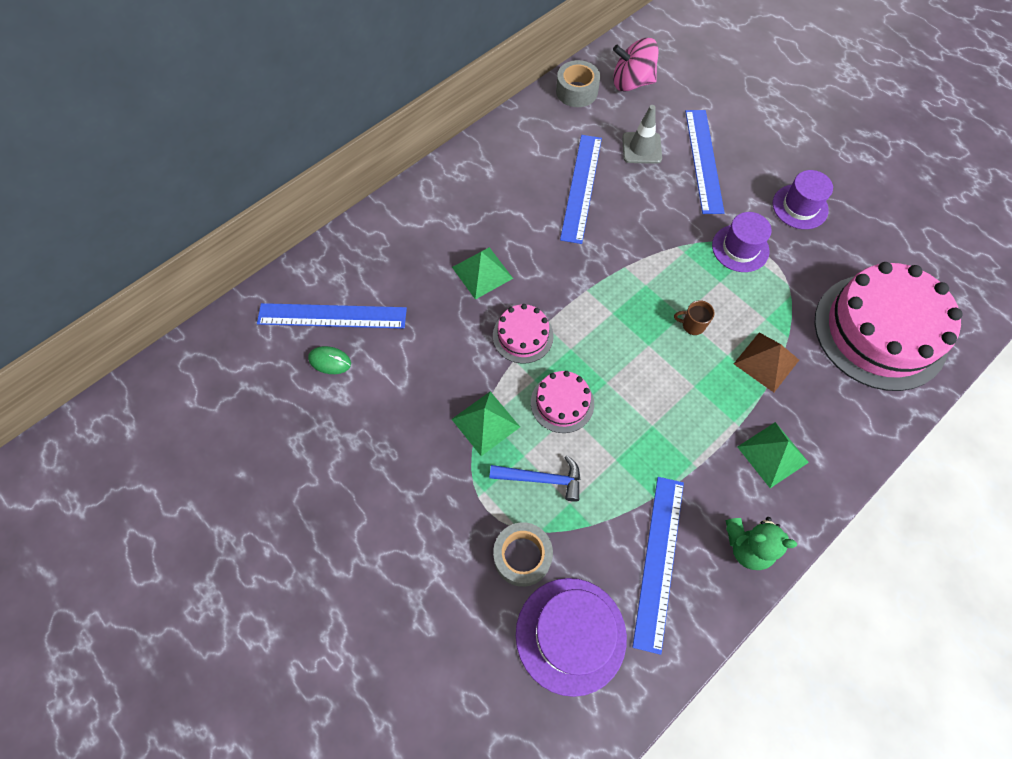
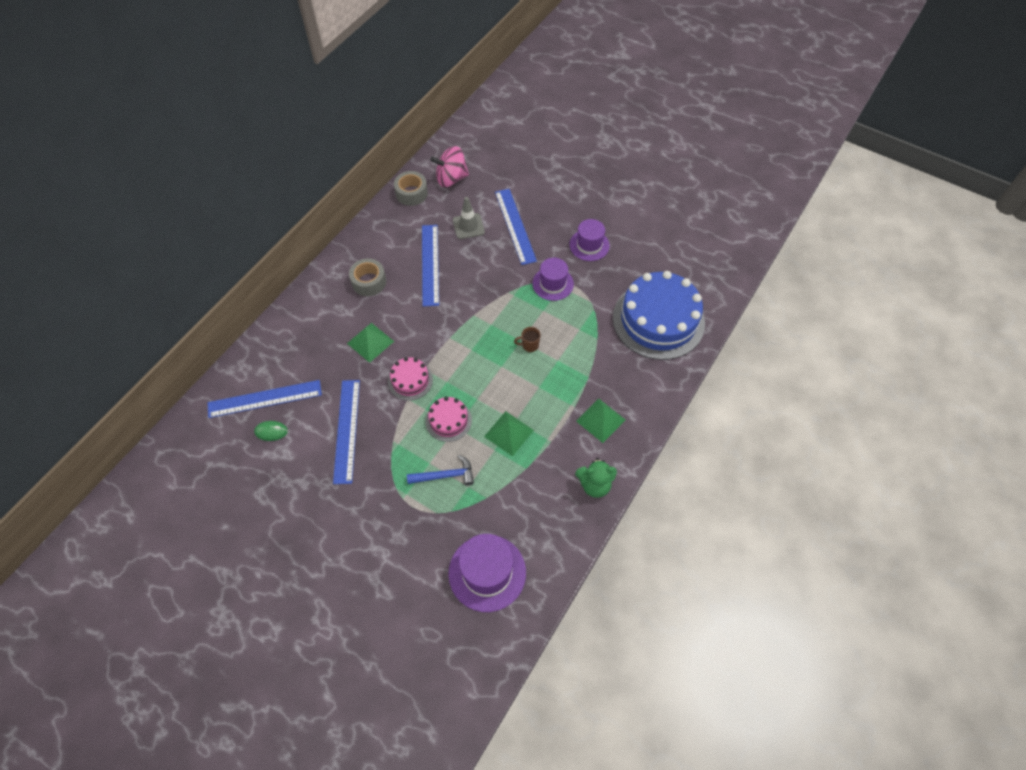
camera: 15 degrees left, 5 degrees down
(485, 423) = (396, 447): green pyramid -> green pyramid (508, 433)
(522, 556) = (443, 530): grey tape -> grey tape (369, 282)
(658, 561) = (537, 509): blue ruler -> blue ruler (346, 430)
(766, 362) = (585, 359): brown pyramid -> none
(880, 331) = (658, 320): pink cake -> blue cake

